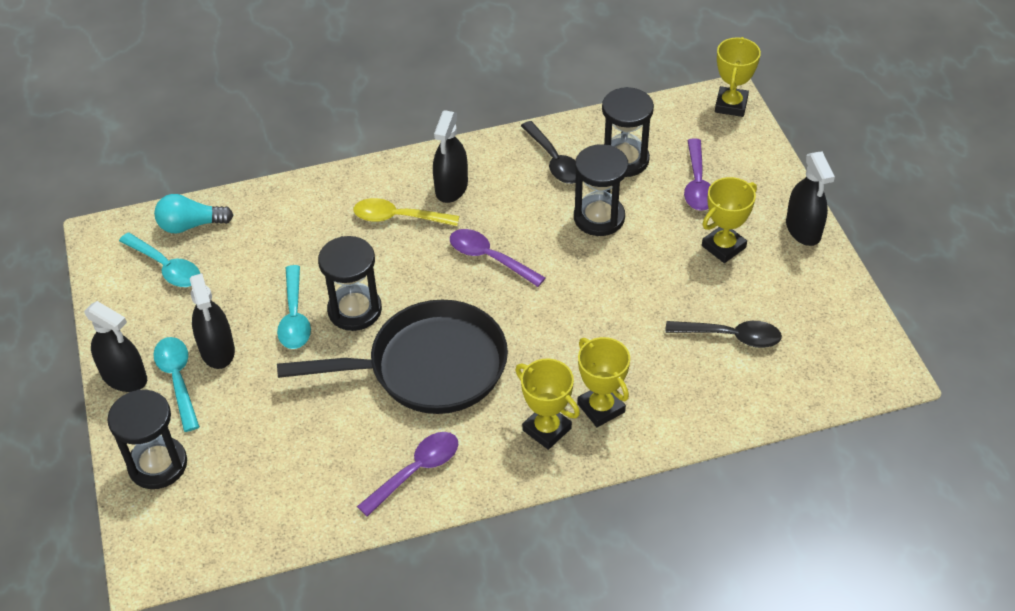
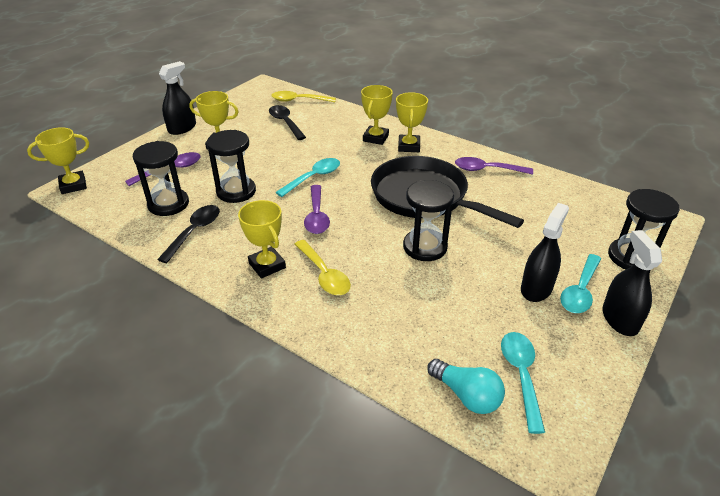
camera: 130 degrees left, 10 degrees down
(294, 317) = (465, 270): turquoise spoon -> turquoise spoon (313, 177)
(451, 187) = (267, 265): black spray bottle -> yellow trophy
(793, 387) = (298, 100): none -> yellow spoon

